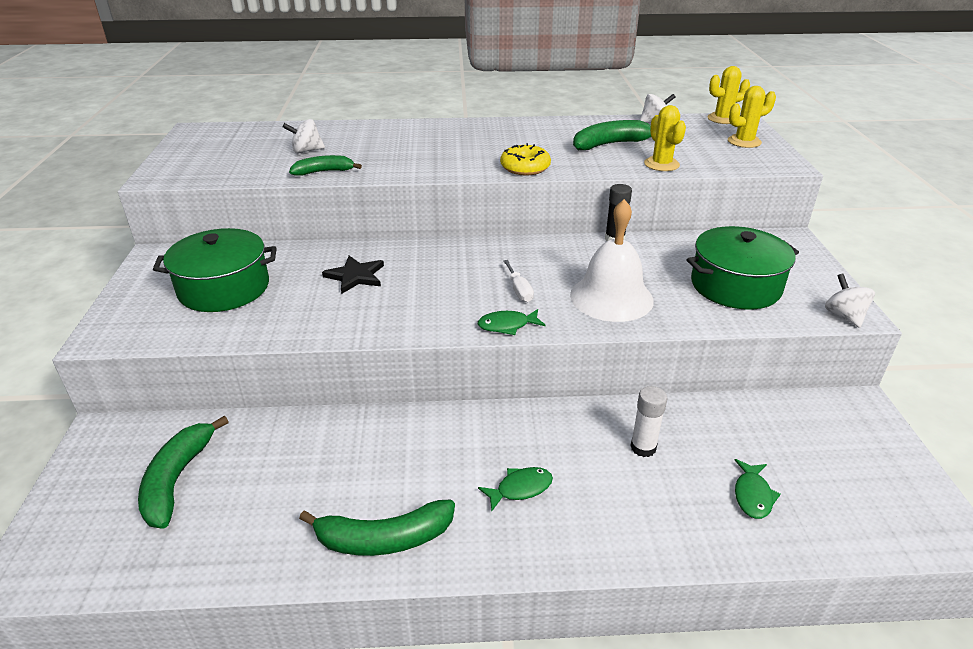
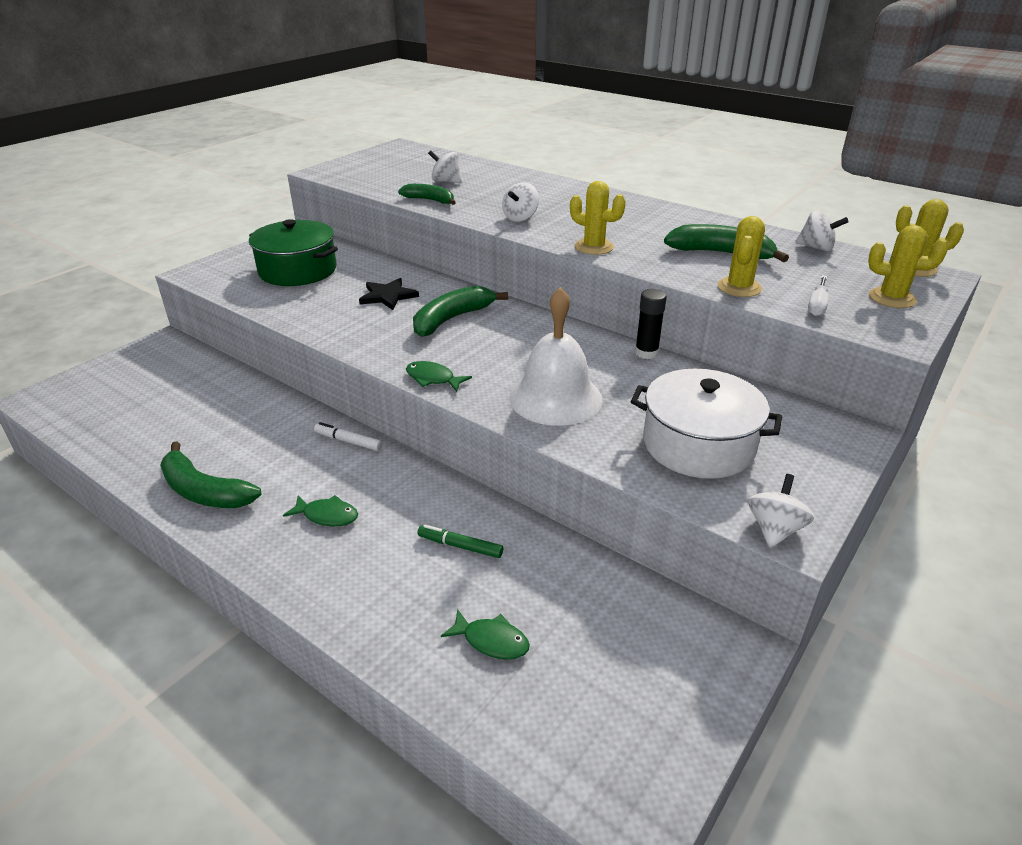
camera: 40 degrees right, 0 degrees up
(177, 479) = (160, 389): green banana -> green banana (452, 319)
(429, 162) = (520, 218): none -> white spinning top
(445, 422) = (348, 441): none -> white marker
(519, 290) = (487, 357): white screwdriver -> white screwdriver (817, 305)
(525, 168) = (594, 247): yellow donut -> yellow cactus
(643, 447) = (460, 546): white glue stick -> green marker
(735, 286) = (698, 444): green pot -> white pot
(752, 495) = (491, 641): green fish -> green fish turned 120 degrees counterclockwise

